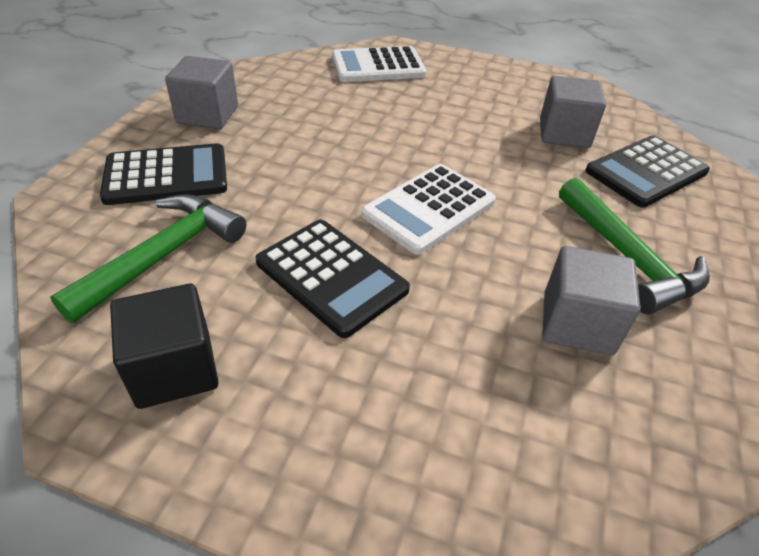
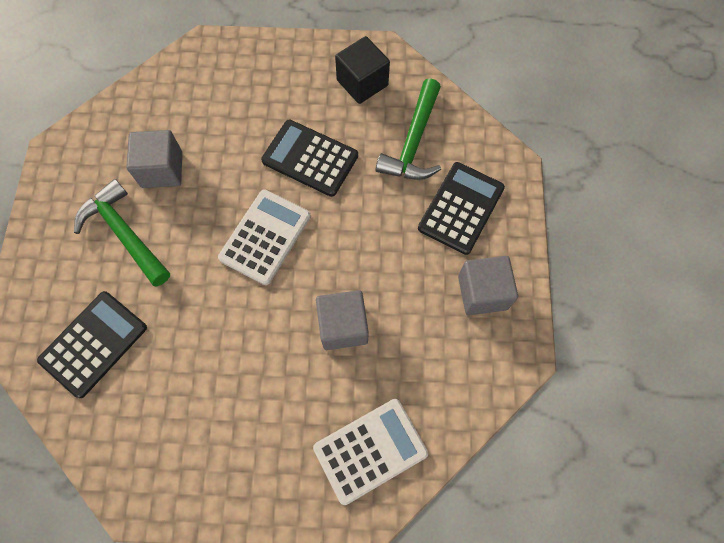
camera: 165 degrees right, 25 degrees up
(166, 175) = (461, 208): black calculator -> black calculator turned 150 degrees clockwise
(564, 133) = (163, 381): grey cube -> grey cube (343, 326)

